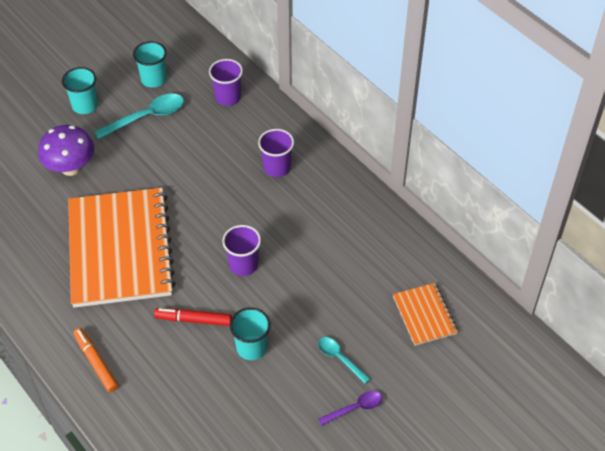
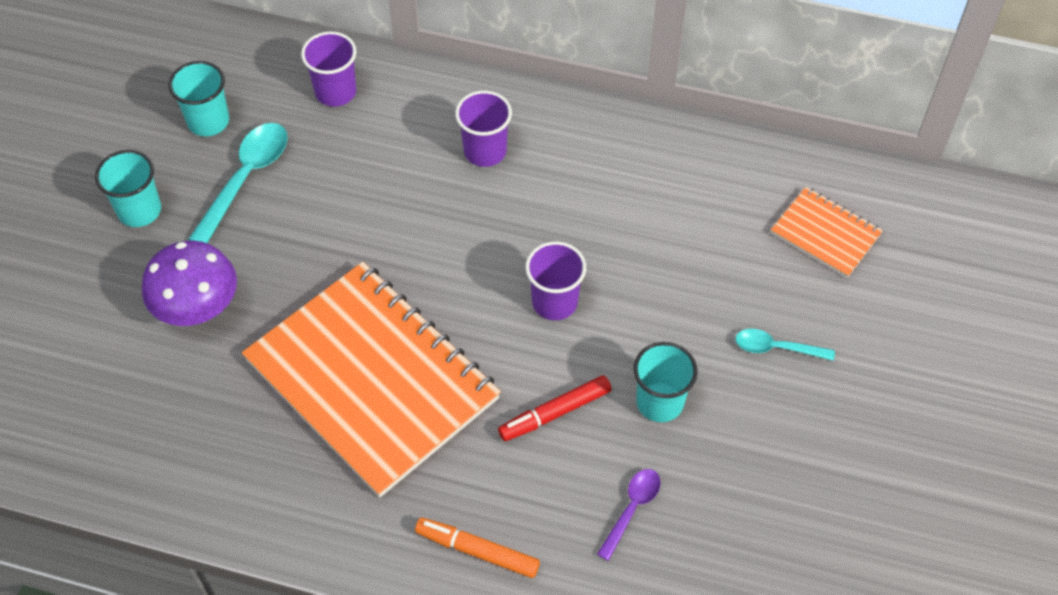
camera: 35 degrees left, 5 degrees up
(355, 408) = (847, 398): purple spoon -> purple spoon (631, 509)

